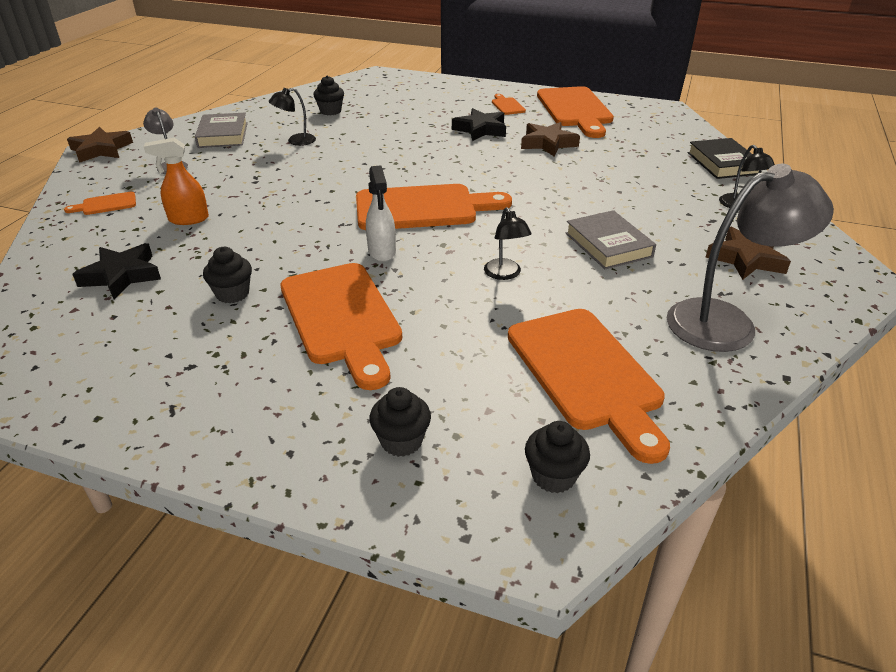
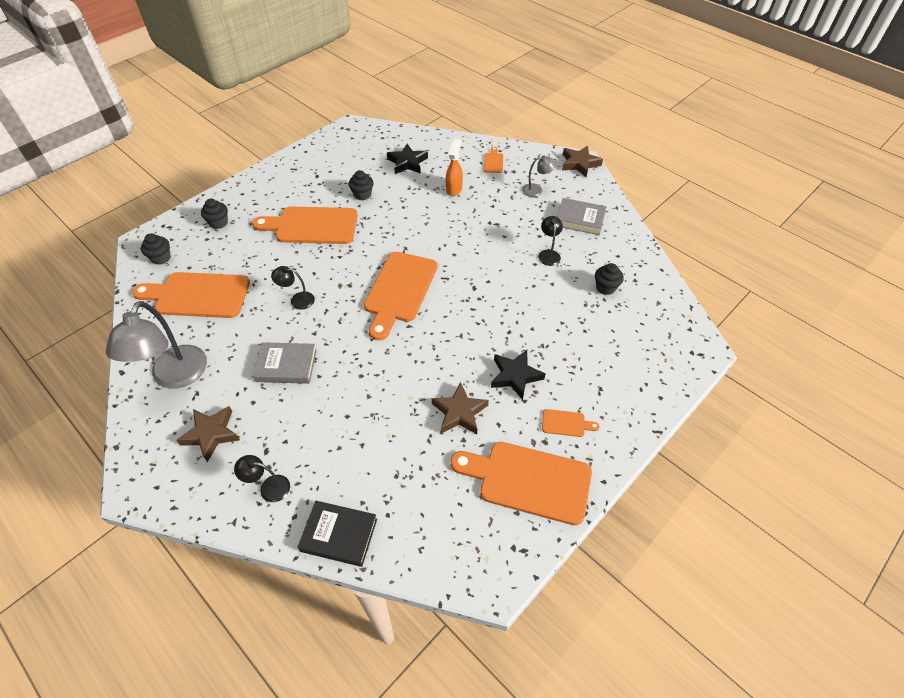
camera: 115 degrees right, 15 degrees up
(382, 252) = (360, 256): white spray bottle -> none

